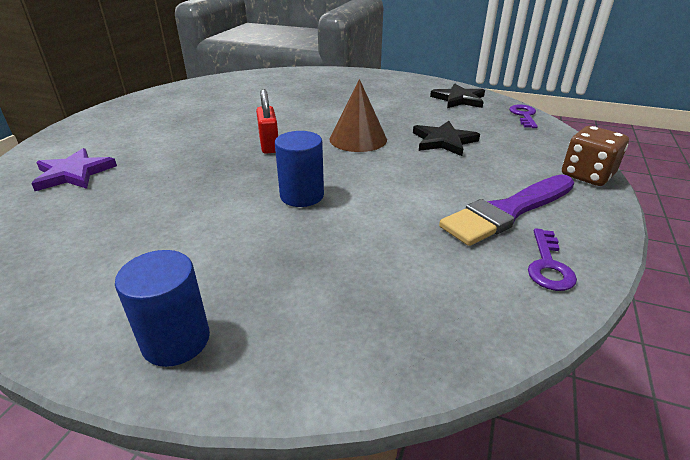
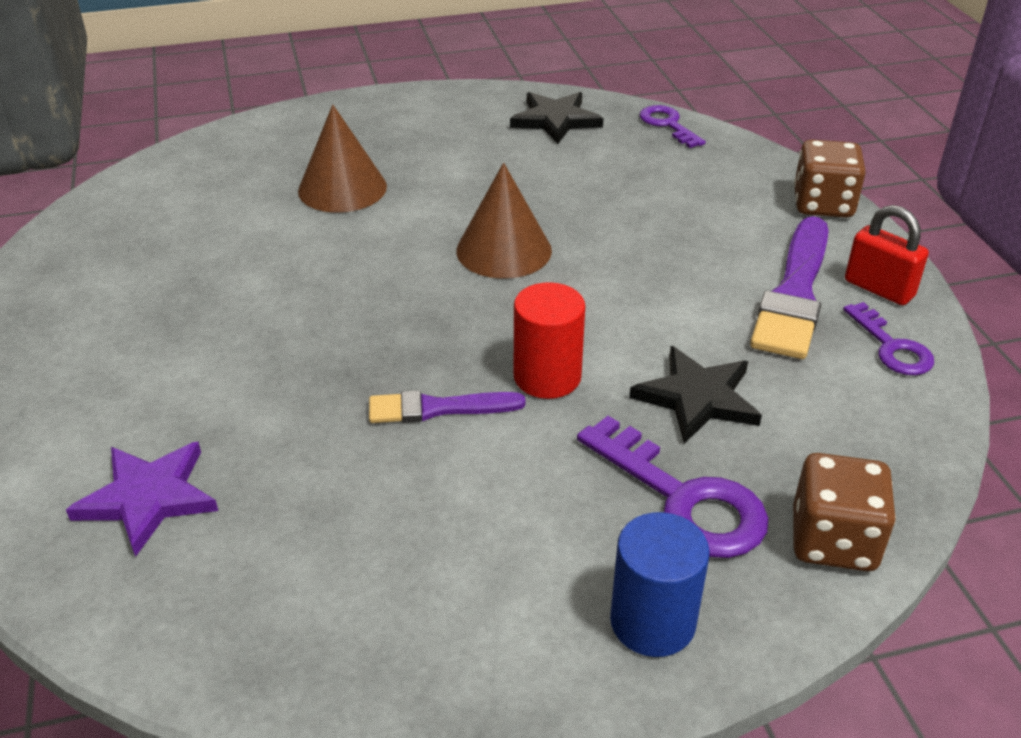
camera: 35 degrees left, 5 degrees up
(231, 188) = (438, 408): none -> purple brush
(269, 145) = (391, 313): red padlock -> red padlock (879, 289)
(289, 285) = (683, 499): none -> purple key
(302, 196) = (547, 377): blue cylinder -> red cylinder
(318, 98) = (342, 188): none -> brown cone
(352, 360) = (833, 540): none -> brown dice
(443, 141) = (618, 210): black star -> black star (697, 398)

